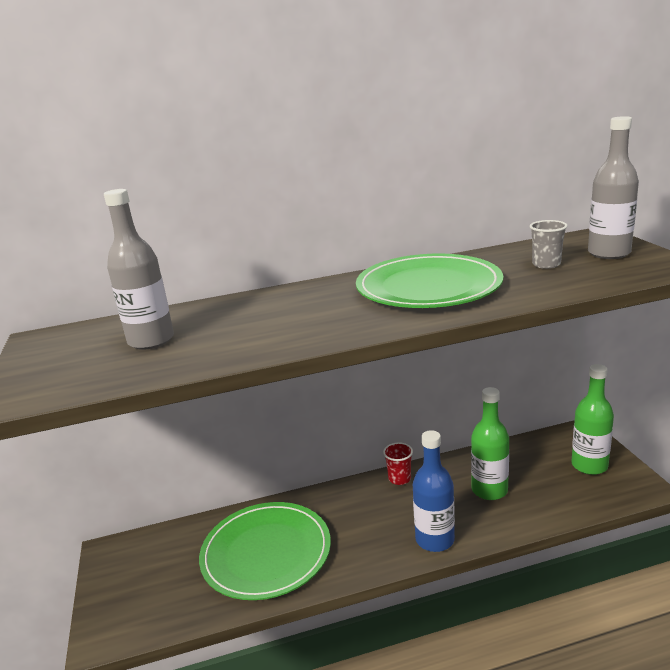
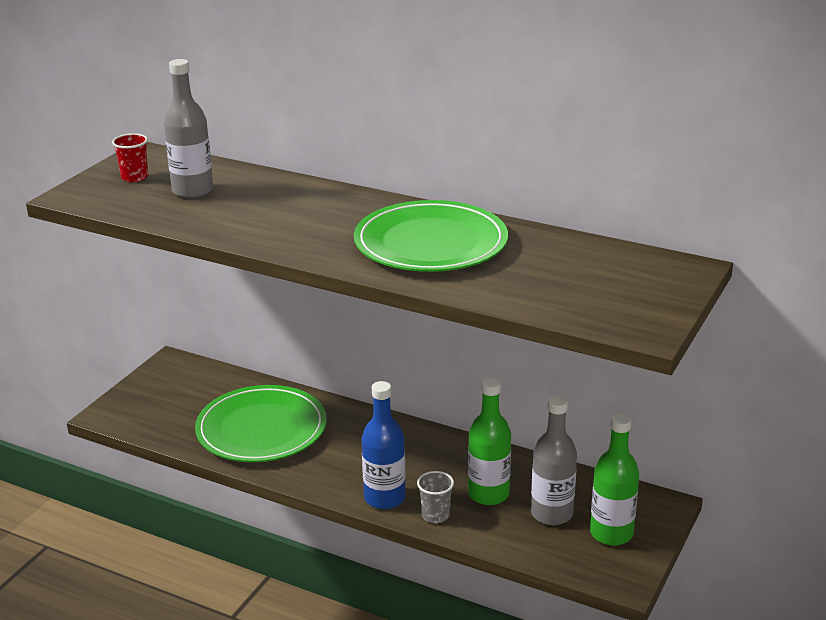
camera: 40 degrees right, 5 degrees up
(399, 478) = (434, 439): red cup -> red cup (134, 177)
(546, 264) = (561, 272): grey cup -> grey cup (435, 515)
(609, 253) = (637, 290): grey bottle -> grey bottle (551, 514)

